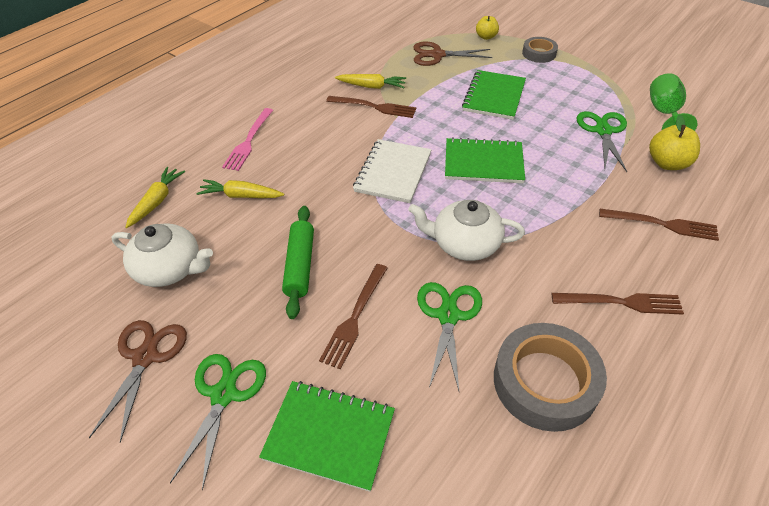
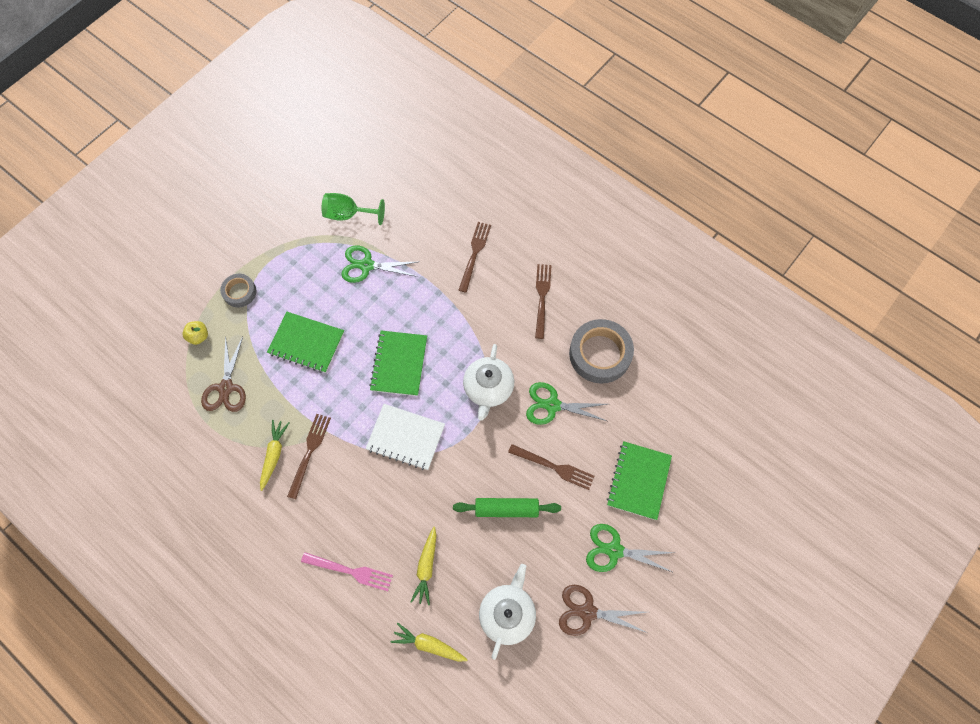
camera: 90 degrees left, 20 degrees up
(667, 163) = (410, 231): yellow apple -> none

